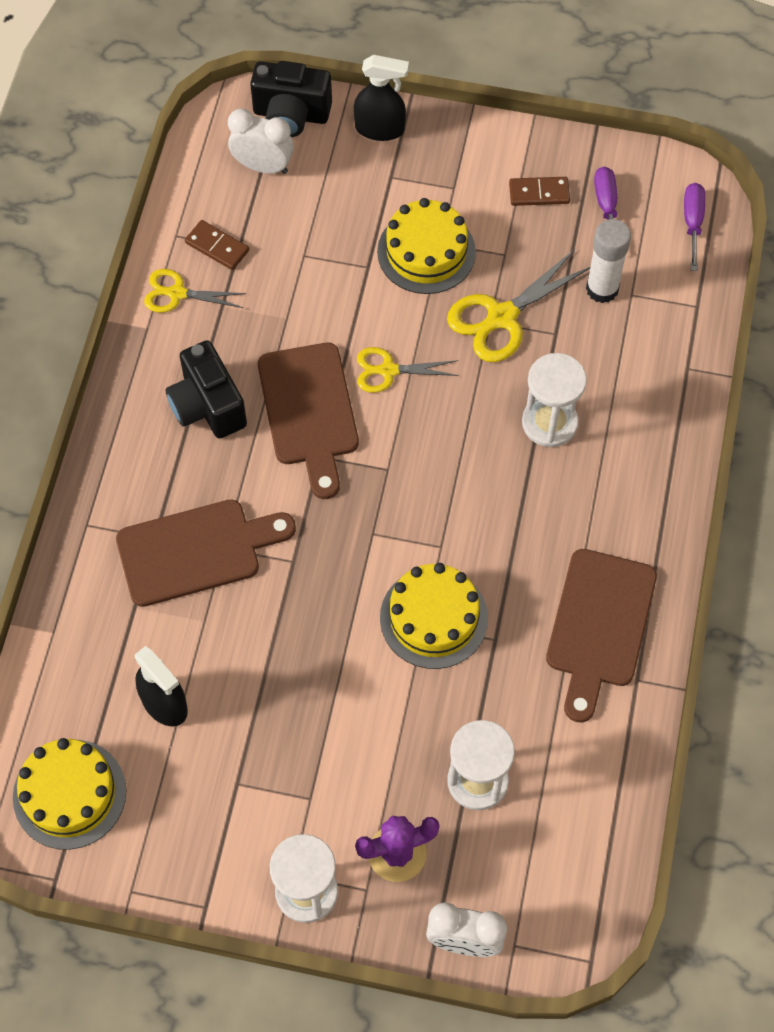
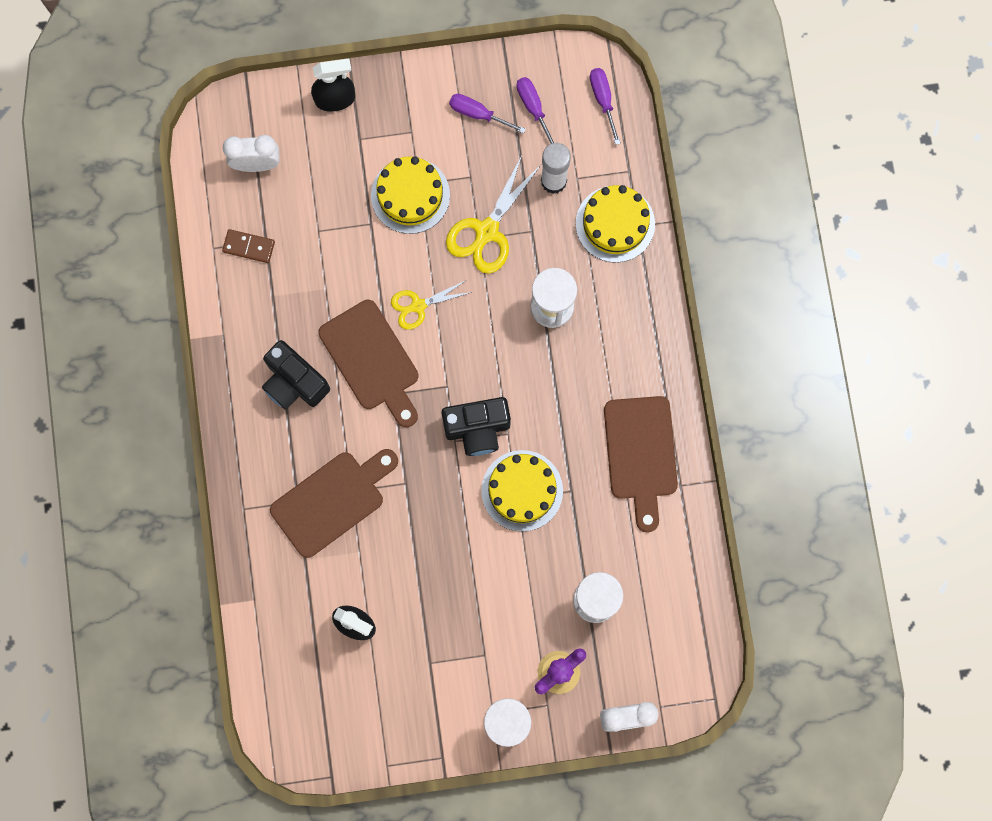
camera: 20 degrees left, 15 degrees up
(69, 794) = (316, 713): yellow cake -> yellow cake (615, 224)
(177, 293) = (234, 297): yellow scissors -> none
(291, 115) = (261, 110): black camera -> black camera (477, 429)
(539, 193) = (478, 114): brown domino -> purple screwdriver

